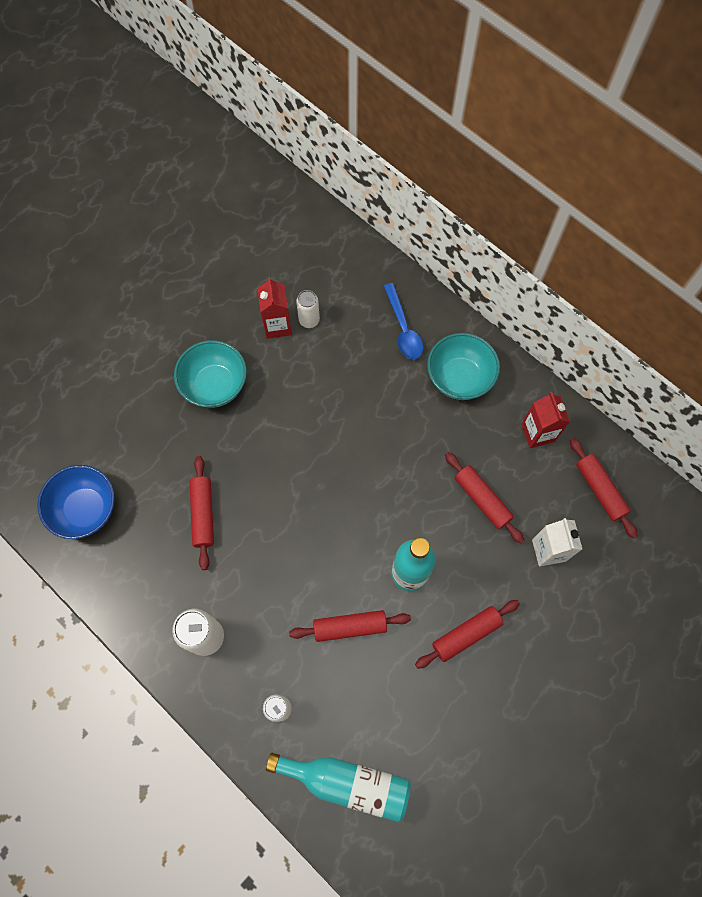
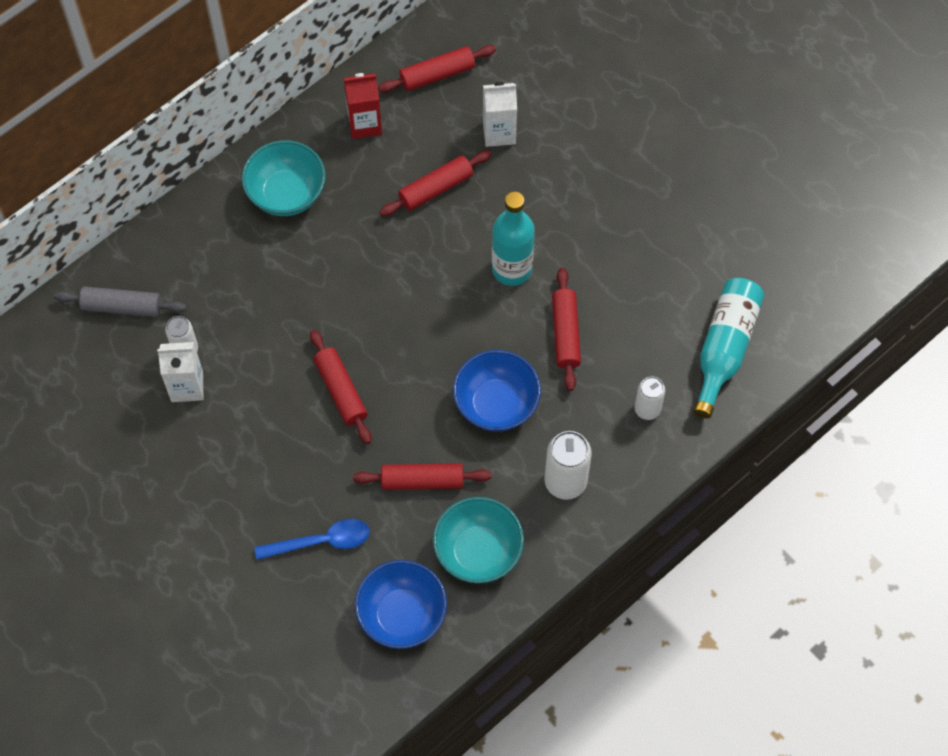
camera: 85 degrees left, 5 degrees down
(215, 385) = (258, 462): turquoise bowl -> turquoise bowl (478, 551)
(276, 570) = (496, 404): none -> blue bowl
(277, 325) = (187, 386): red carton -> white carton
(342, 270) = (122, 306): none -> grey rolling pin
(403, 329) = (214, 246): blue spoon -> blue spoon (321, 541)
(466, 634) = (582, 221): red rolling pin -> red rolling pin (341, 391)

